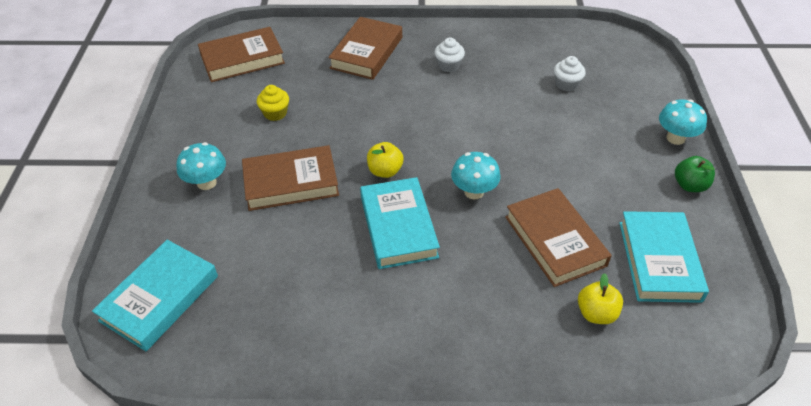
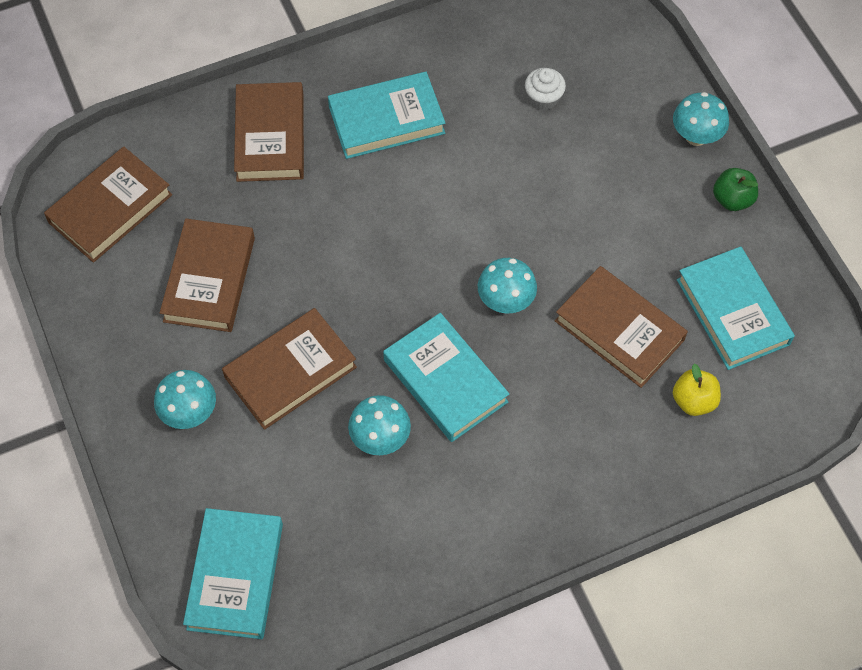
camera: 25 degrees left, 15 degrees up
(275, 113) = (209, 279): yellow cupcake -> brown book
(327, 246) = (380, 438): none -> turquoise mushroom
(385, 171) = (391, 312): yellow apple -> none
(448, 65) = (386, 120): white cupcake -> turquoise book

